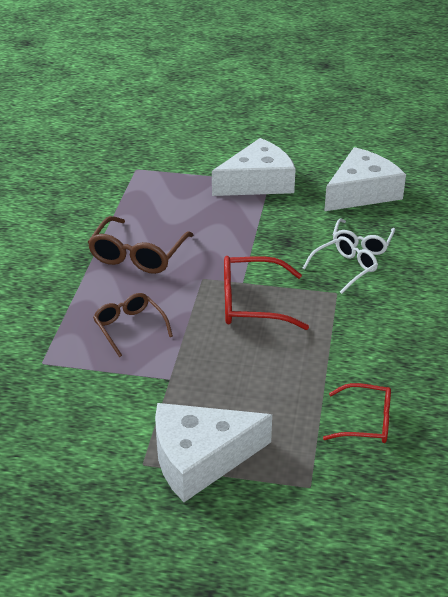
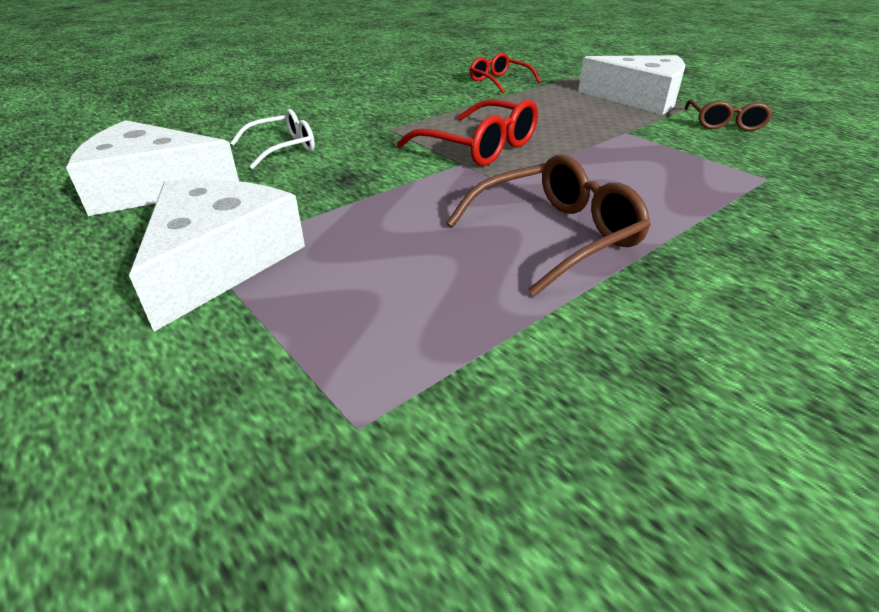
camera: 140 degrees left, 0 degrees up
(129, 327) = (637, 172): brown glasses -> brown glasses (724, 123)
(258, 182) = (220, 262): white cheese -> white cheese turned 90 degrees clockwise
(344, 269) = (345, 139): white glasses -> none

